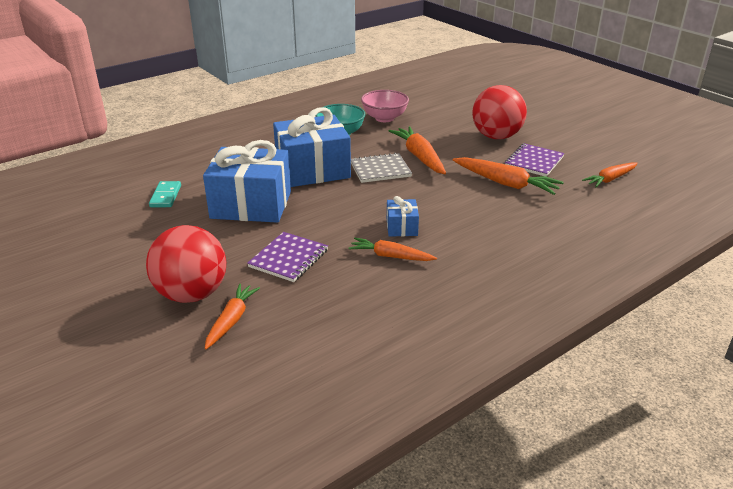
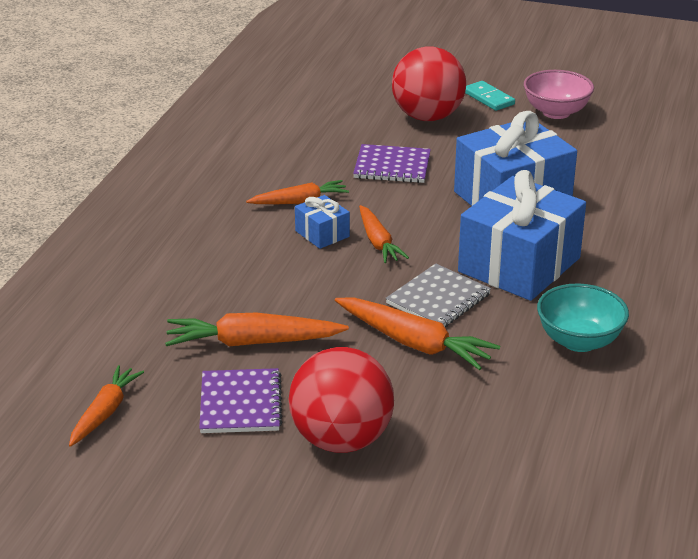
camera: 145 degrees right, 0 degrees up
(166, 196) = (612, 174): turquoise domino -> turquoise domino (488, 98)
(231, 320) = (368, 114): orange carrot -> orange carrot (378, 242)
(289, 258) = (392, 166): purple notebook -> purple notebook turned 75 degrees counterclockwise
(384, 118) = (565, 406): pink bowl -> pink bowl (556, 112)

